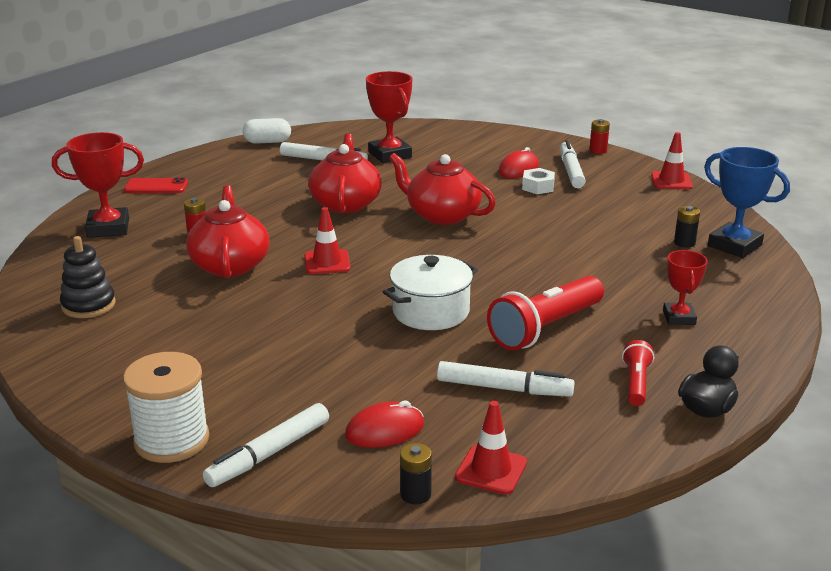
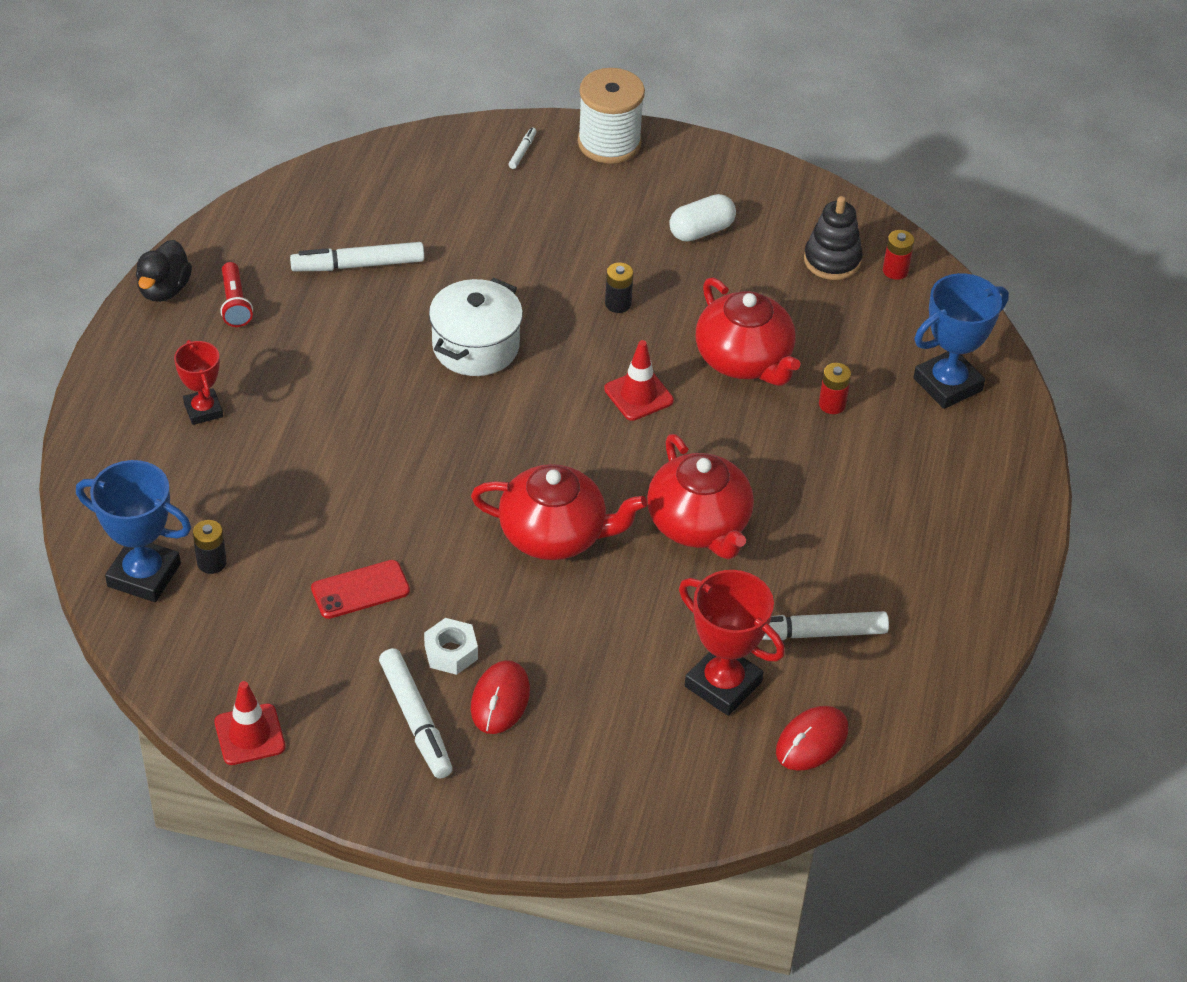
camera: 155 degrees right, 20 degrees up
(108, 228) = (947, 384): red trophy -> blue trophy
(156, 187) = (983, 489): red phone -> red phone (360, 590)
(267, 142) = (942, 666): white capsule -> white capsule (701, 231)
(269, 453) = (522, 151): white marker -> white marker, size x0.46
(385, 430) = (442, 195): red mouse -> red mouse (812, 741)
(415, 494) = (387, 148): black battery -> black battery (618, 304)
(491, 470) = (337, 182): red traffic cone -> none
(545, 328) = (344, 354): red flashlight -> none
(598, 150) = (390, 810): red battery -> red battery (895, 271)

